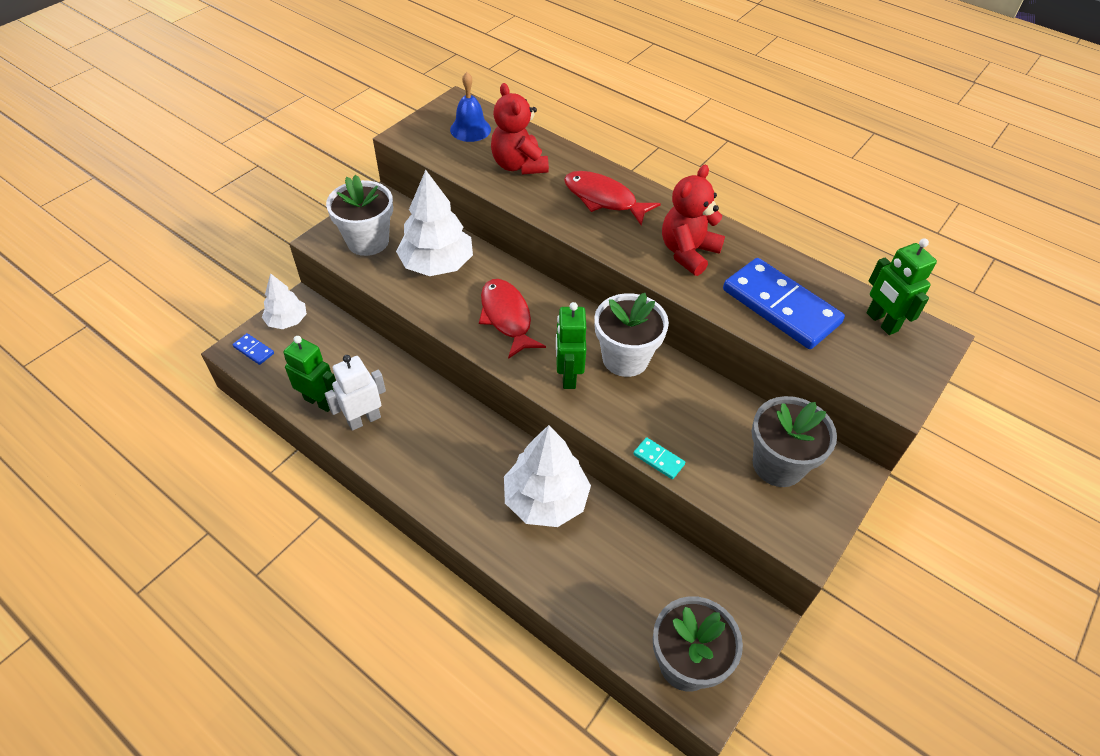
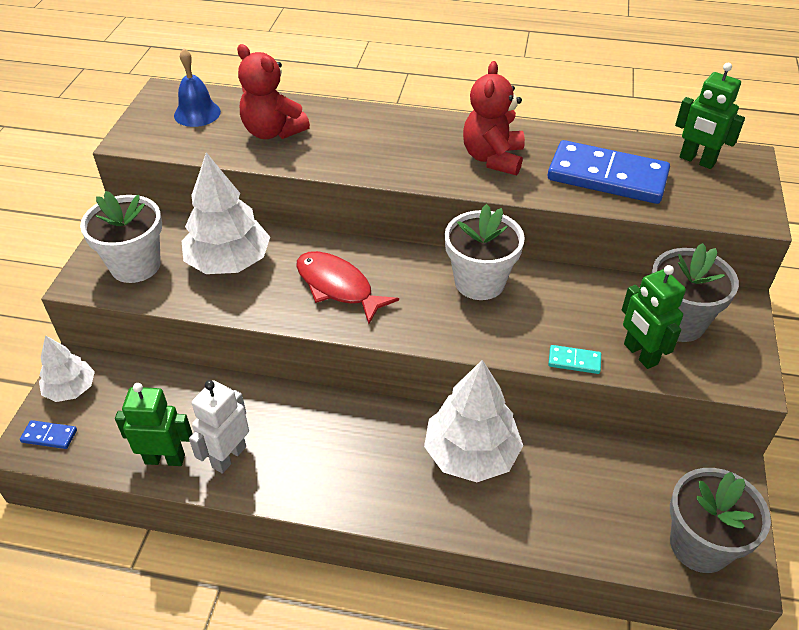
camera: 25 degrees left, 5 degrees down
(568, 376) = (437, 319): green robot -> green robot (640, 354)
(604, 199) = (380, 136): red fish -> none

